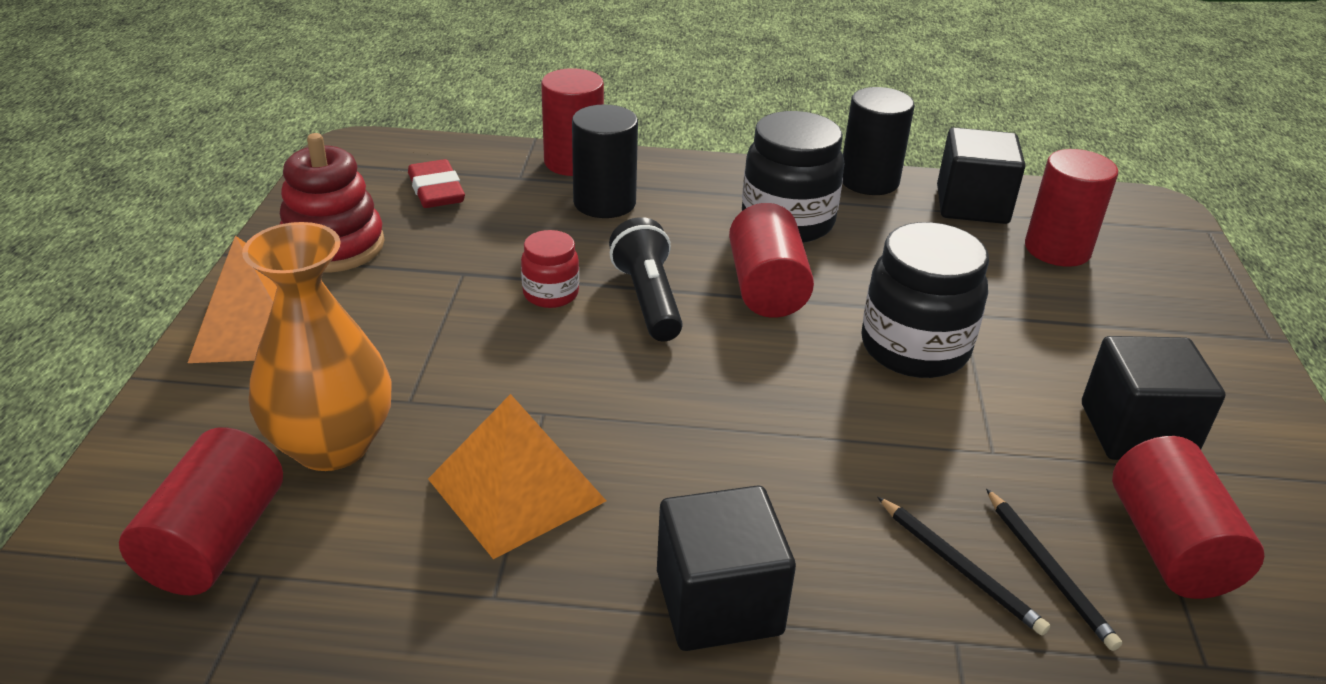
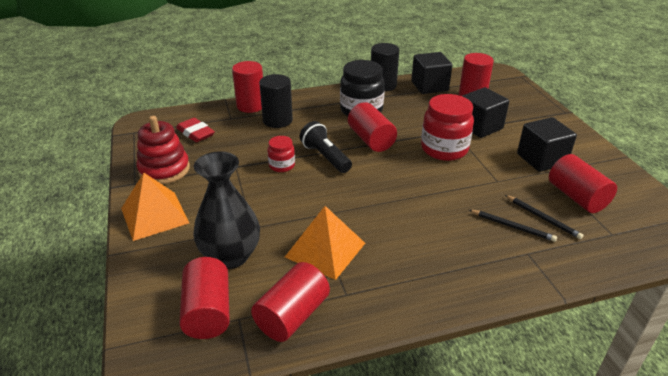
camera: 20 degrees left, 0 degrees up
(332, 445) = (231, 256): orange vase -> black vase
(359, 604) = (292, 316): none -> red cylinder
(718, 602) = (435, 267): black cube -> black cube (480, 126)
(914, 348) = (444, 149): black jar -> red jar

